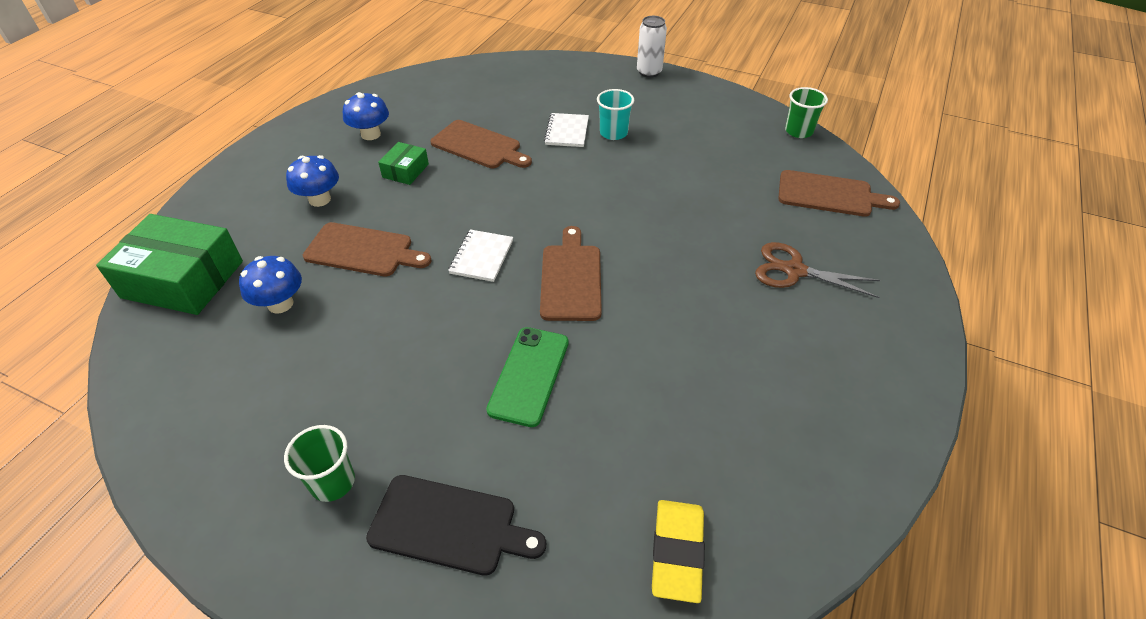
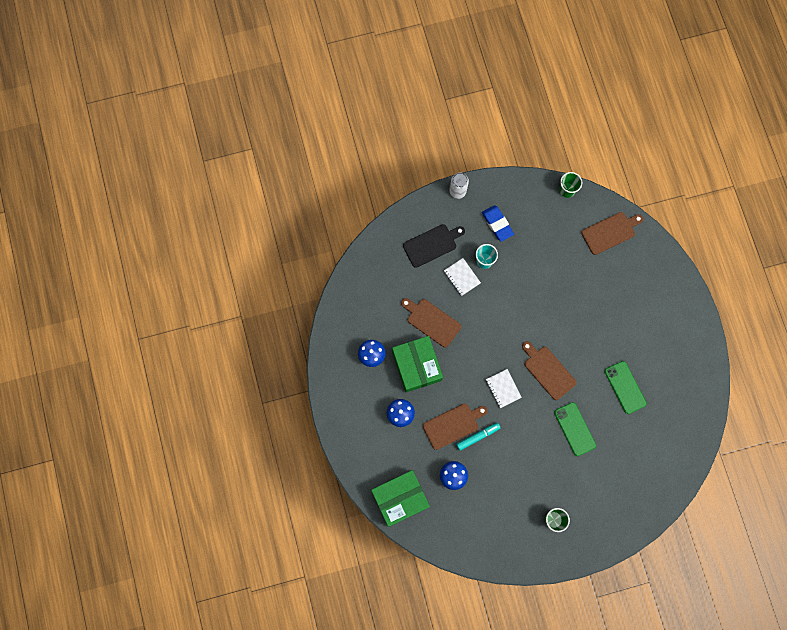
camera: 40 degrees left, 30 degrees up
(376, 284) = (478, 436): none -> turquoise marker
(405, 171) = (416, 366): green box -> green box, size x2.04
(449, 525) = (602, 501): black cutting board -> black cutting board (432, 244)
(479, 146) = (431, 321): brown cutting board -> brown cutting board turned 135 degrees counterclockwise
(668, 114) = (497, 224): none -> blue eraser
(677, 552) = (672, 453): yellow eraser -> none
(679, 378) = (625, 387): none -> green phone
(794, 271) = (627, 296): brown scissors -> none

